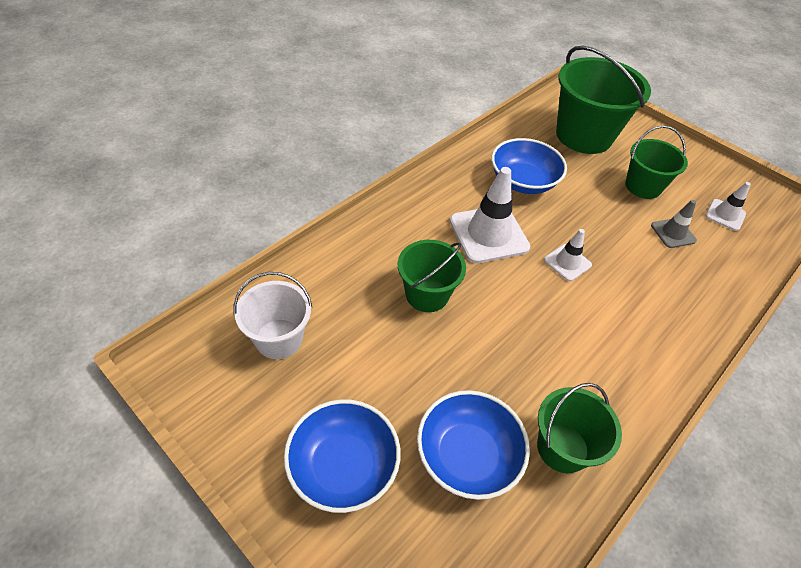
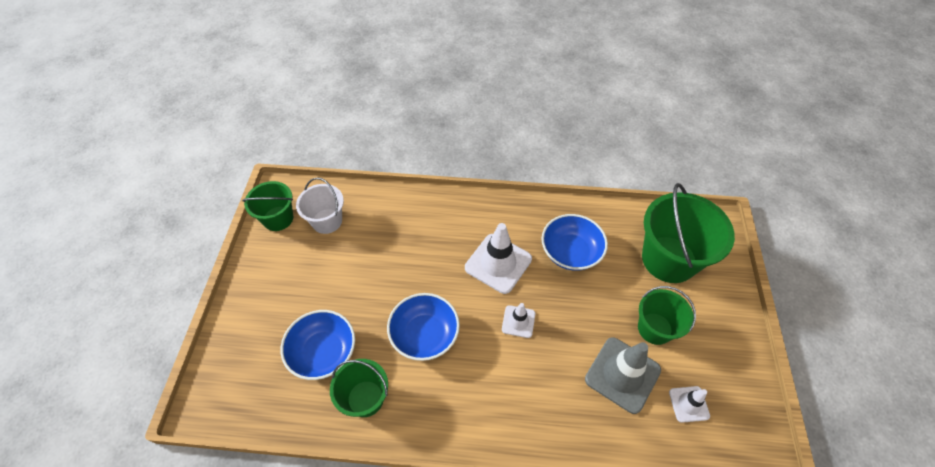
camera: 55 degrees right, 5 degrees up
(343, 466) = (276, 300): blue bowl -> blue bowl (424, 335)
(427, 294) = (416, 263): green bucket -> green bucket (278, 218)
(673, 233) = (622, 374): grey traffic cone -> grey traffic cone, size x1.85

